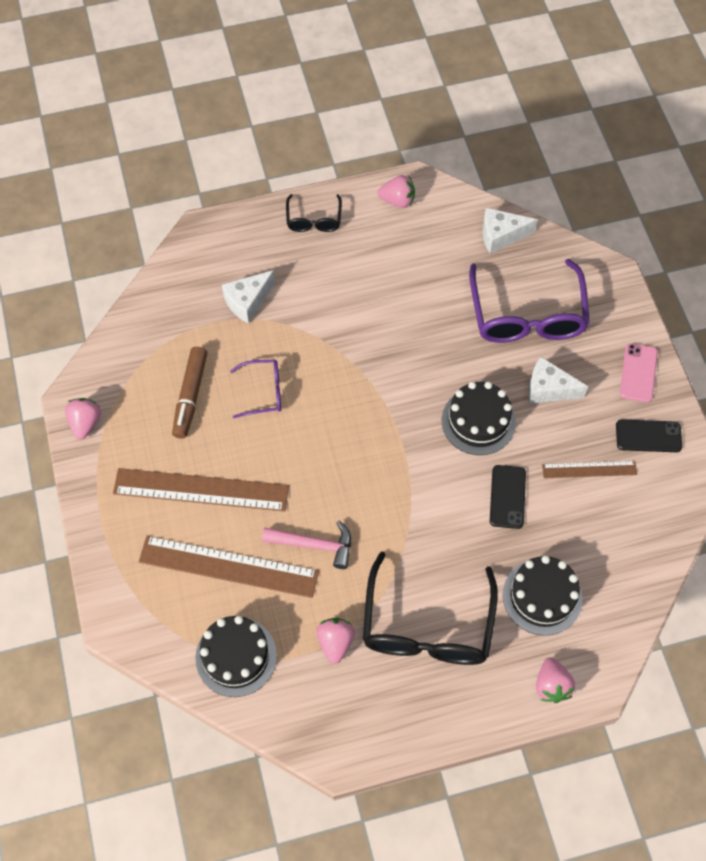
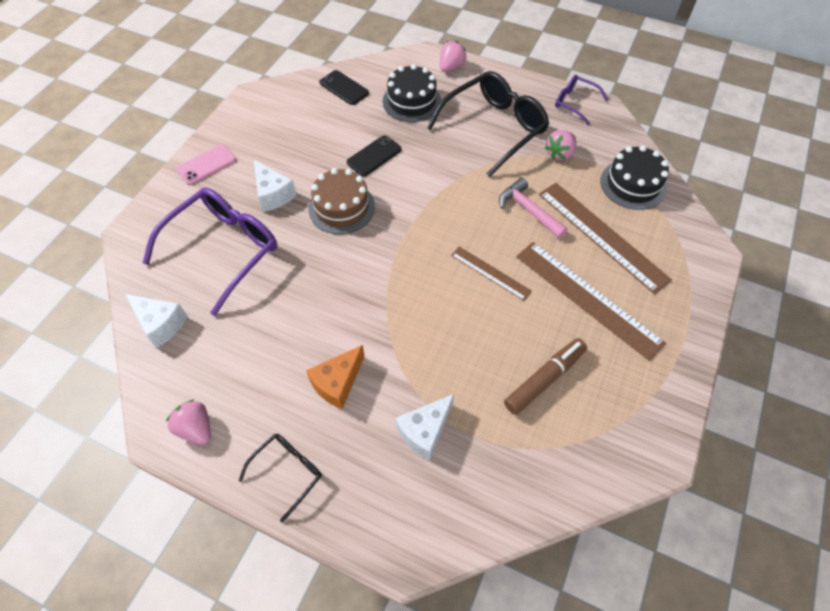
camera: 140 degrees left, 5 degrees down
(85, 423) = (658, 423): pink strawberry -> none
(248, 302) = (425, 431): white cheese -> white cheese turned 135 degrees clockwise
(263, 392) = (478, 338): purple glasses -> purple glasses (575, 103)
(336, 288) = (337, 383): none -> orange cheese
(478, 421) = (341, 207): black cake -> brown cake
(589, 469) = (307, 138): brown ruler -> brown ruler (490, 273)
(648, 436) = (251, 130): black phone -> black phone (344, 88)

